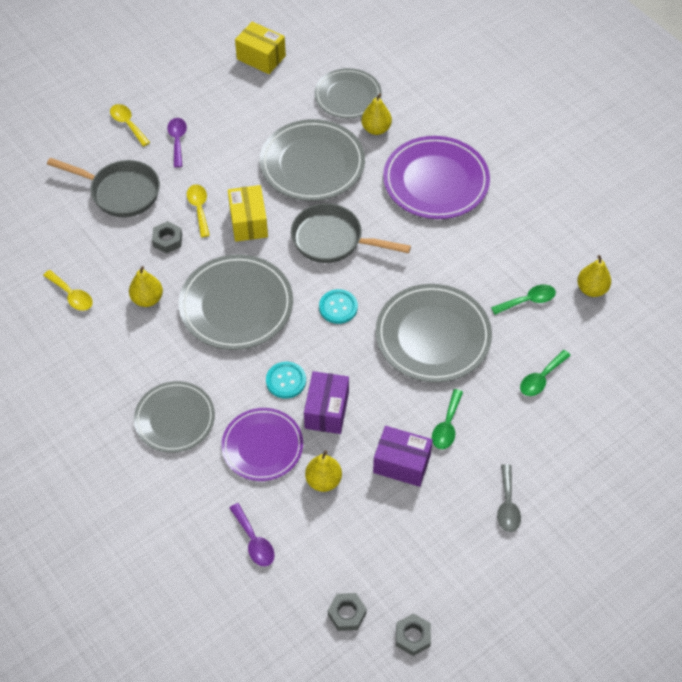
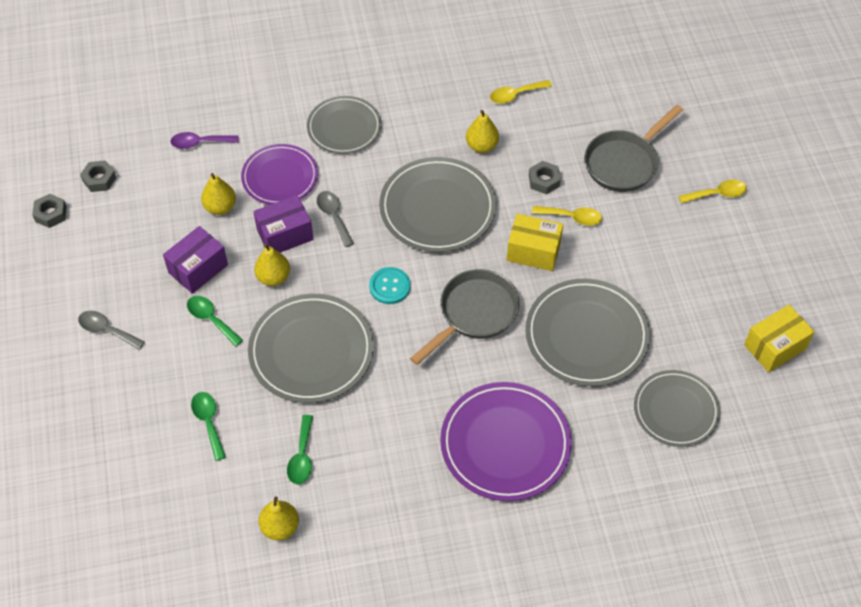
camera: 115 degrees right, 0 degrees up
(177, 140) = (674, 228): purple spoon -> none
(286, 381) = (334, 216): turquoise button -> grey spoon
(326, 410) = (285, 235): purple box -> purple box turned 60 degrees counterclockwise
(376, 129) = (611, 417): yellow pear -> yellow pear (273, 277)

